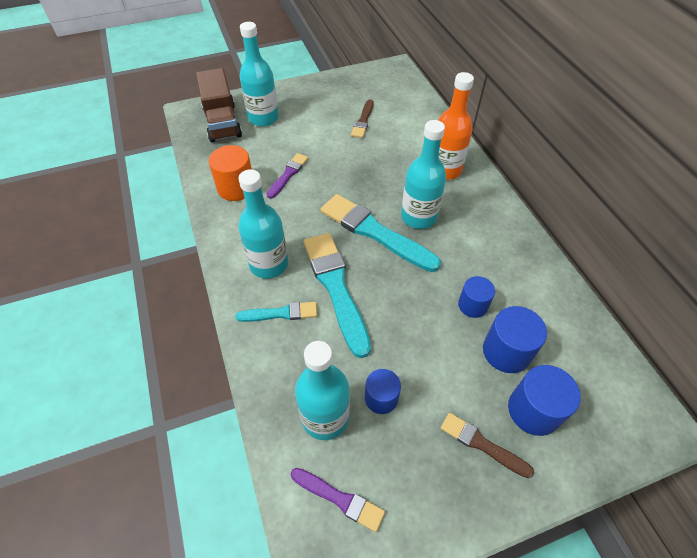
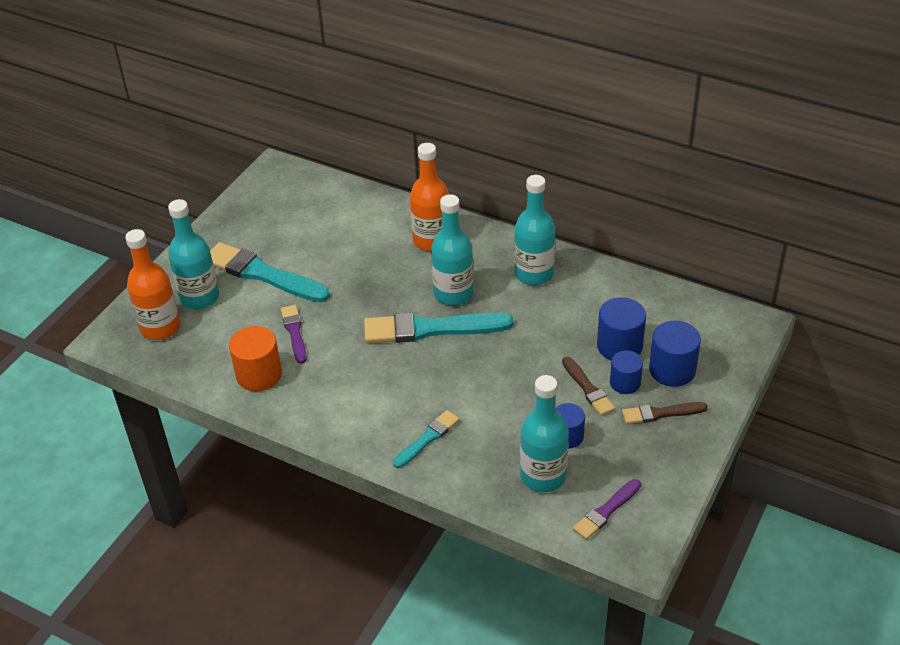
camera: 40 degrees left, 10 degrees down
(222, 122) = (160, 327): brown truck -> orange bottle
(269, 264) = (372, 412): turquoise bottle -> turquoise bottle (534, 274)
(336, 288) = (449, 390): turquoise brush -> turquoise brush (263, 274)
(339, 499) = (606, 511): purple brush -> purple brush turned 150 degrees clockwise
(363, 121) = (306, 240): brown brush -> brown brush (588, 388)
(472, 305) = (565, 331): blue cylinder -> blue cylinder (625, 383)

